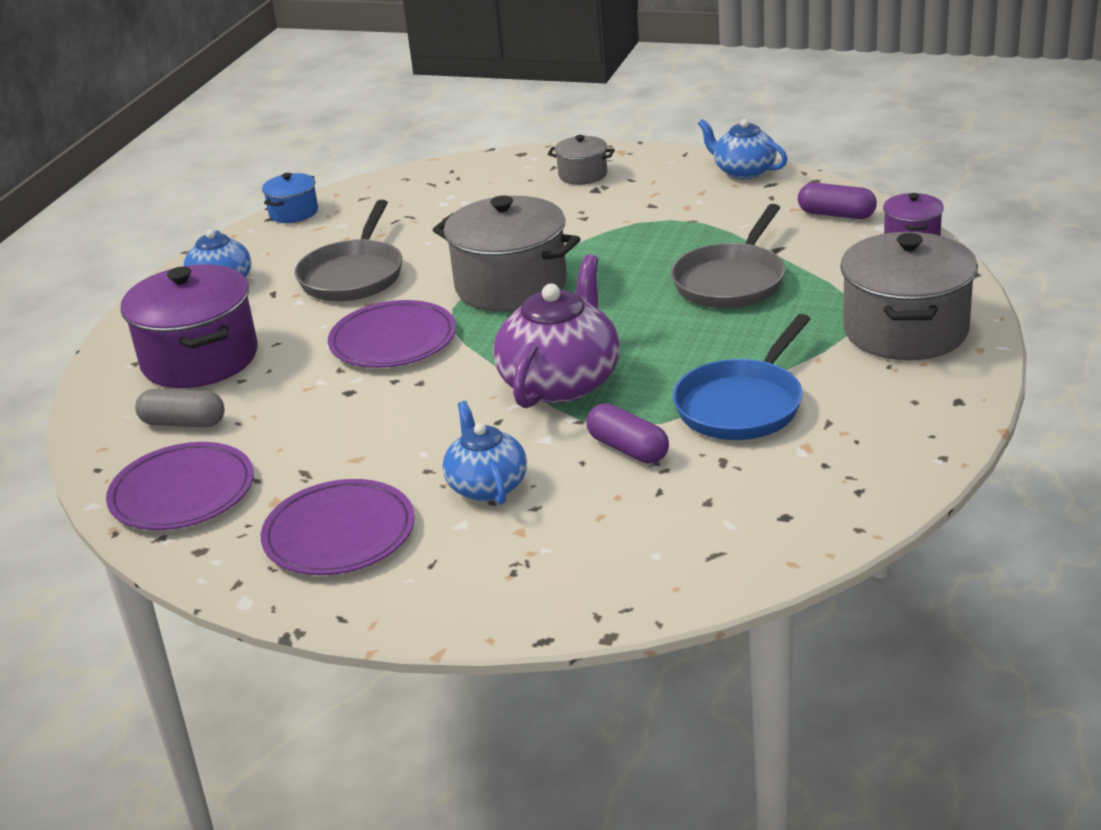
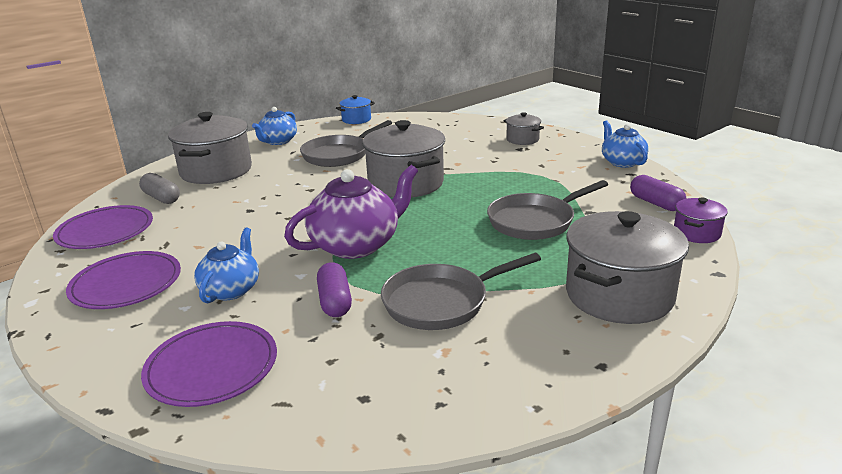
camera: 30 degrees right, 5 degrees down
(200, 359) = (216, 171): purple pot -> grey pot
(393, 340) = (308, 191): purple plate -> purple plate (212, 367)
(742, 405) = (441, 302): blue pan -> grey pan

